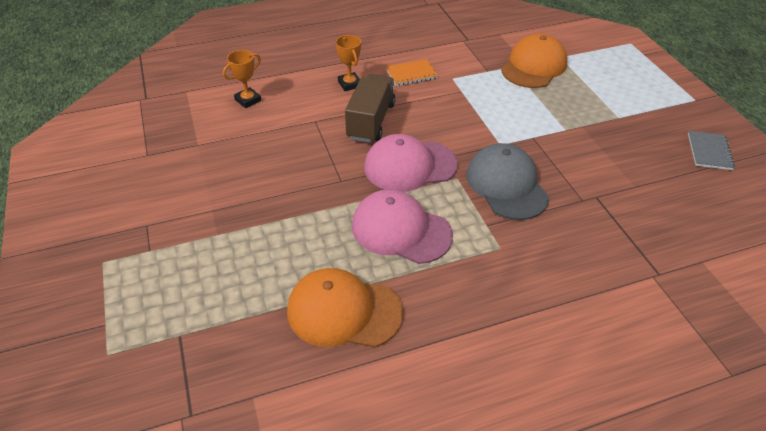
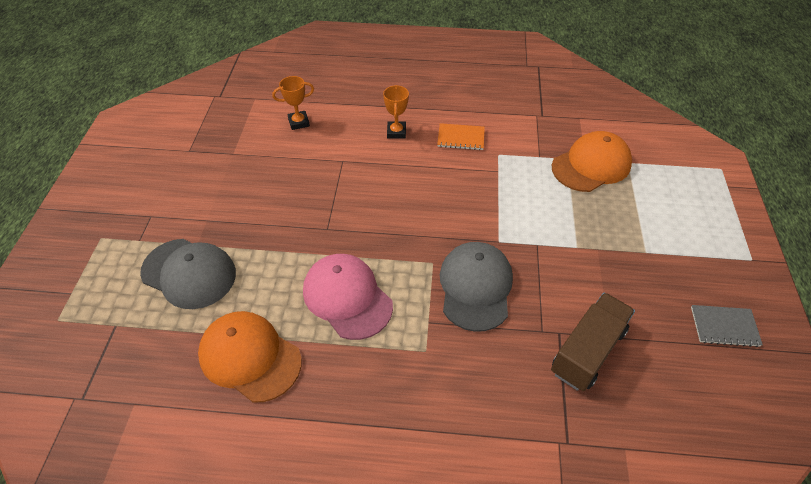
camera: 25 degrees right, 5 degrees up
(227, 262) = (189, 273): none -> grey cap
(371, 121) = (391, 176): brown truck -> brown truck (587, 351)
(410, 166) = (397, 235): pink cap -> none
(709, 151) = (724, 326): grey notebook -> grey notebook turned 60 degrees clockwise

